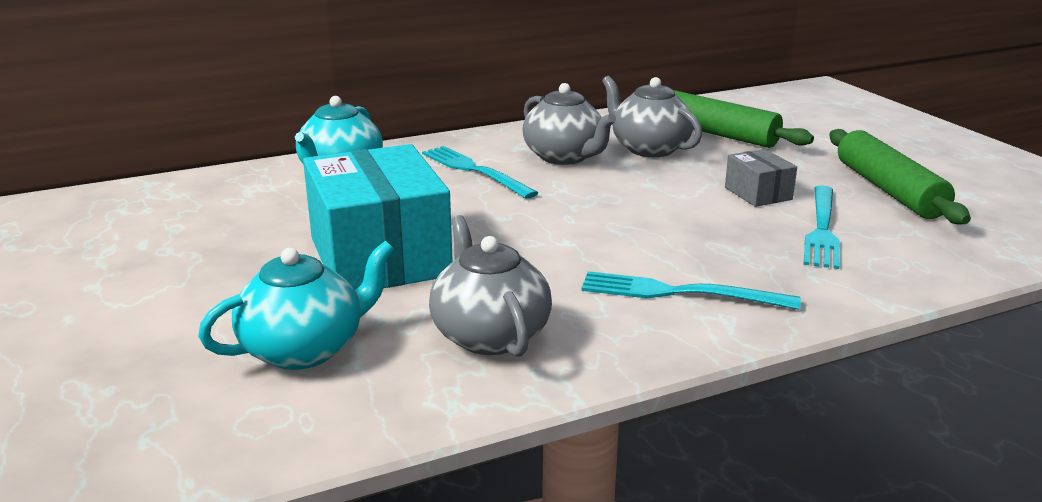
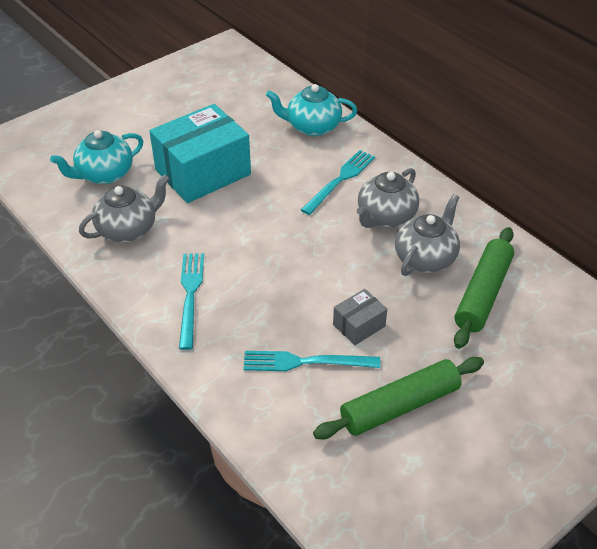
camera: 75 degrees right, 20 degrees up
(304, 349) = (104, 174): turquoise teapot -> turquoise teapot turned 105 degrees clockwise

